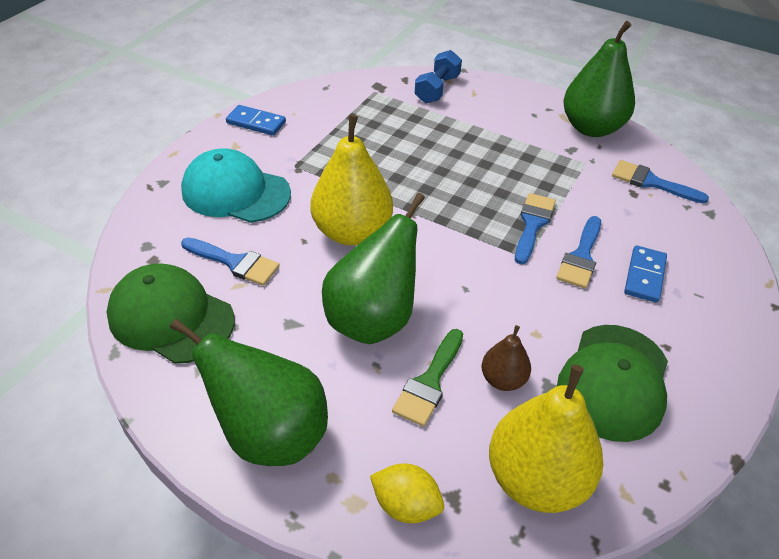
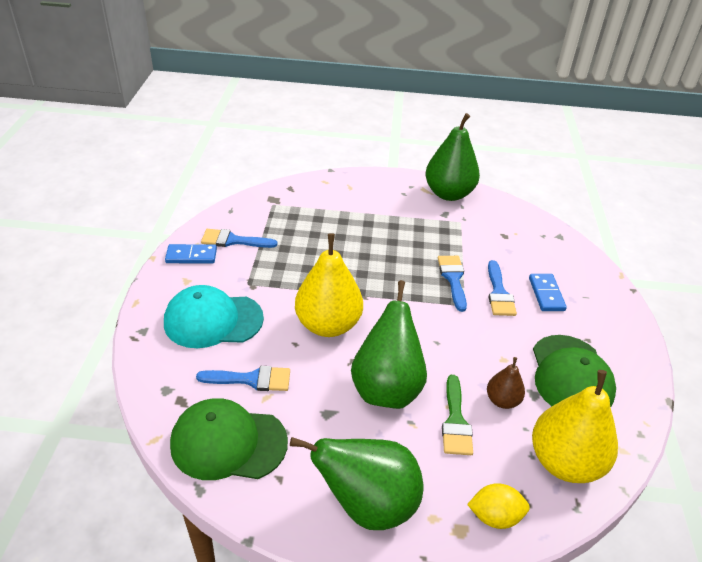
camera: 25 degrees left, 5 degrees down
(437, 89) = (320, 190): blue dumbbell -> none
(651, 182) = (511, 224): blue brush -> blue brush (233, 240)

